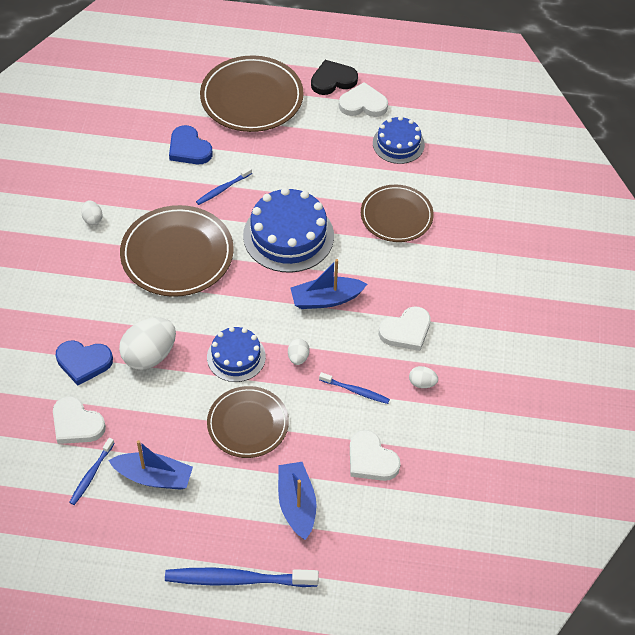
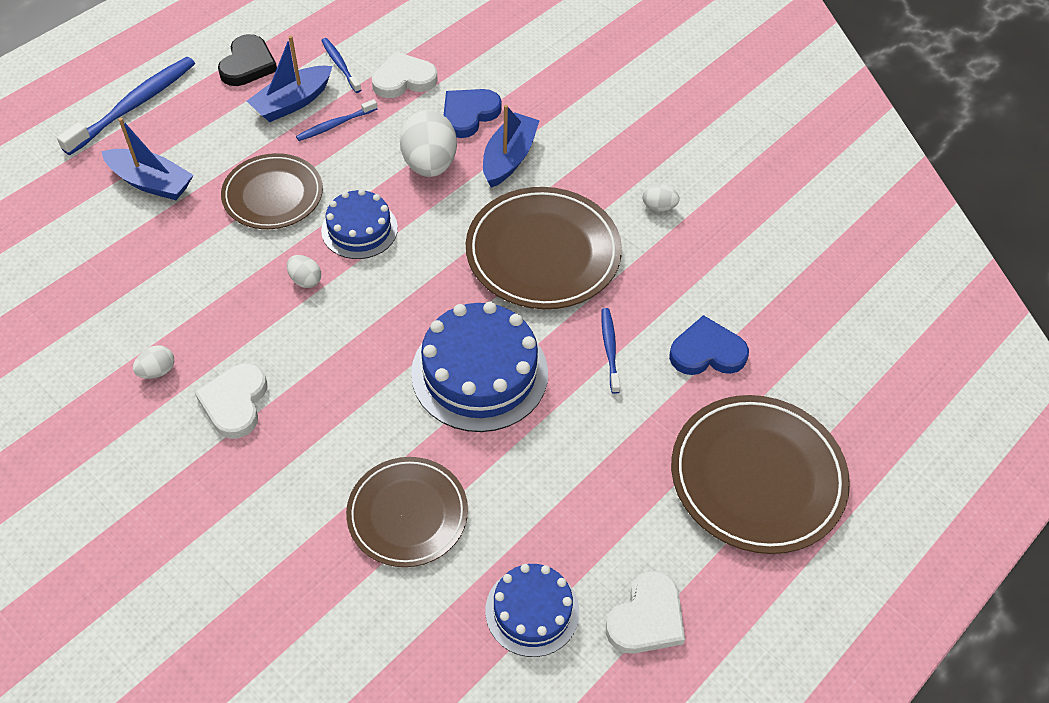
camera: 125 degrees right, 0 degrees up
(326, 299) = (354, 352): blue boat -> blue boat (509, 158)
(333, 80) = (726, 609): black heart -> black heart (248, 64)
(355, 391) = (214, 304): blue toothbrush -> blue toothbrush (335, 125)
(371, 459) = (127, 267): white heart -> none

